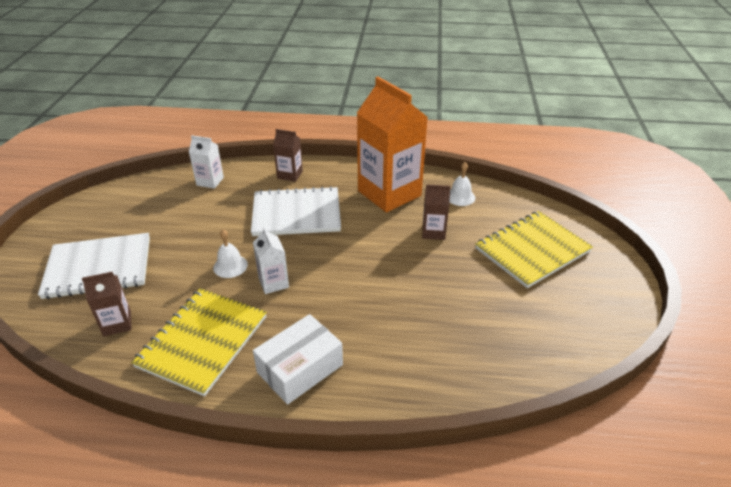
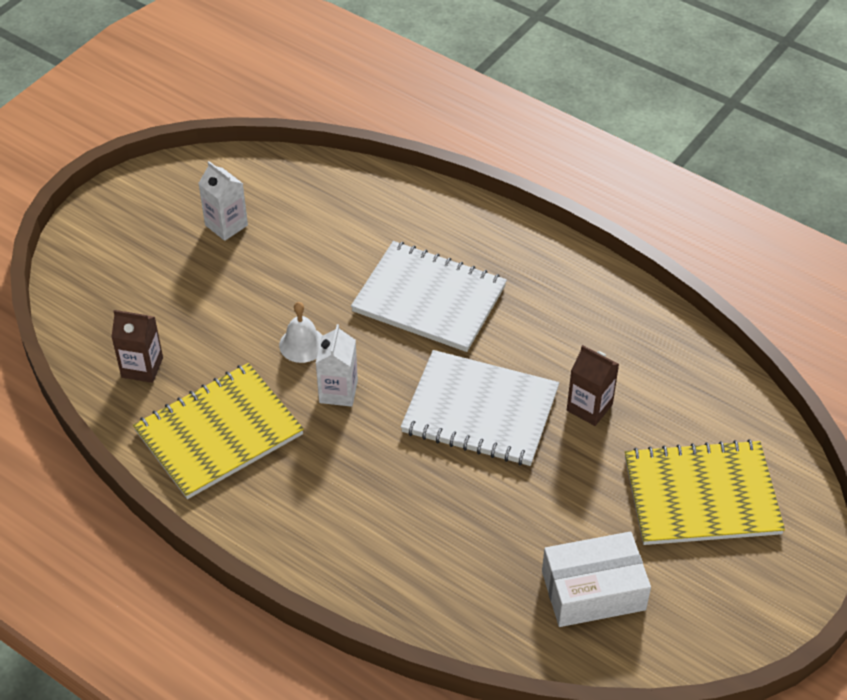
camera: 30 degrees right, 10 degrees up
(98, 267) = (155, 280): white notebook -> white notebook (480, 410)
(210, 181) = (350, 196): white carton -> white carton (226, 225)
(290, 175) = (461, 227): brown carton -> none
(300, 368) = (301, 515): white box -> white box (593, 590)
(389, 193) = (576, 318): orange carton -> none
(460, 197) = (673, 367): white bell -> none

